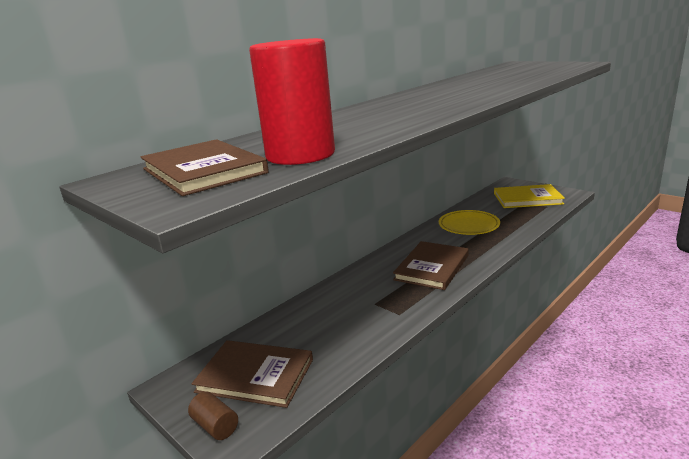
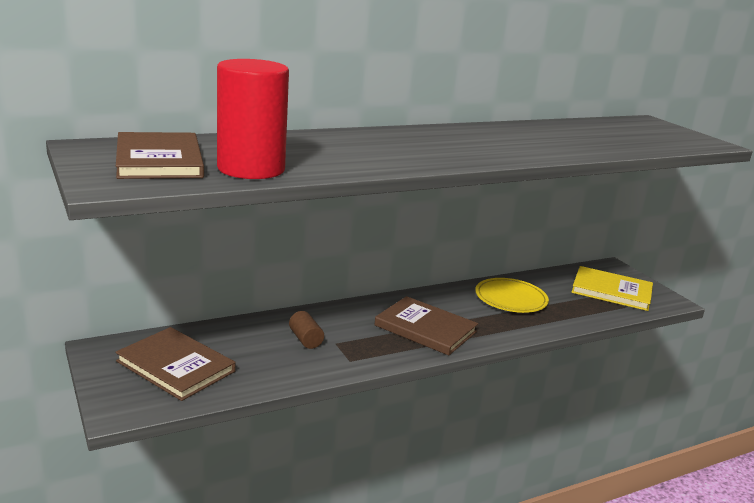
camera: 15 degrees right, 0 degrees up
(215, 426) = (114, 393): brown cylinder -> brown cylinder (305, 339)
(431, 267) = (425, 328): brown book -> brown book turned 75 degrees clockwise

